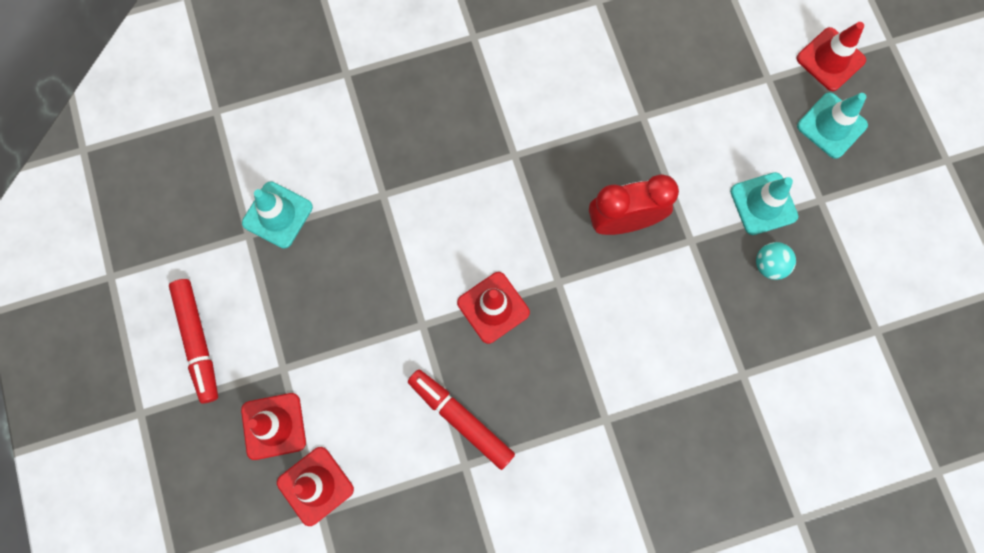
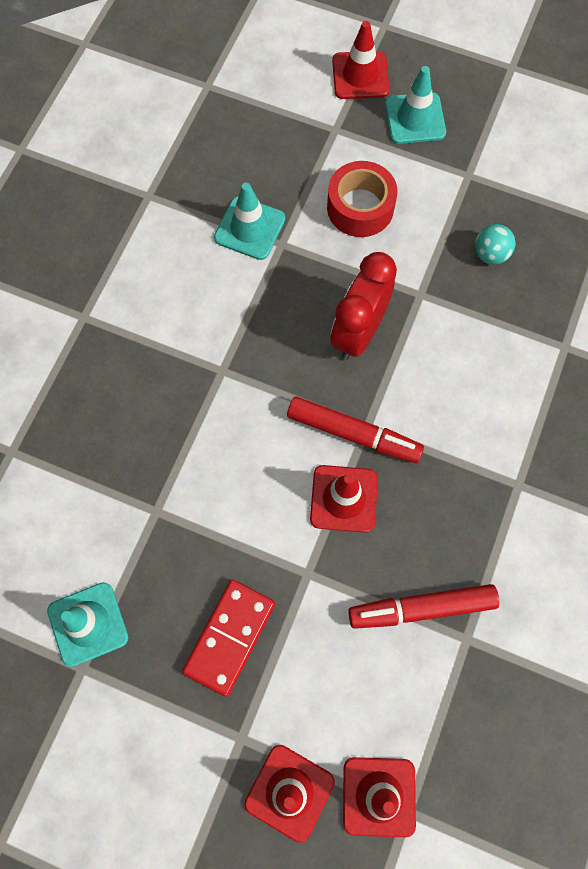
camera: 50 degrees left, 5 degrees down
(198, 341) = (144, 803): red marker -> red marker (353, 433)
(340, 309) = (230, 637): none -> red domino
(721, 145) = (360, 207): none -> red tape
(763, 204) = (436, 217): turquoise traffic cone -> turquoise traffic cone (250, 228)

